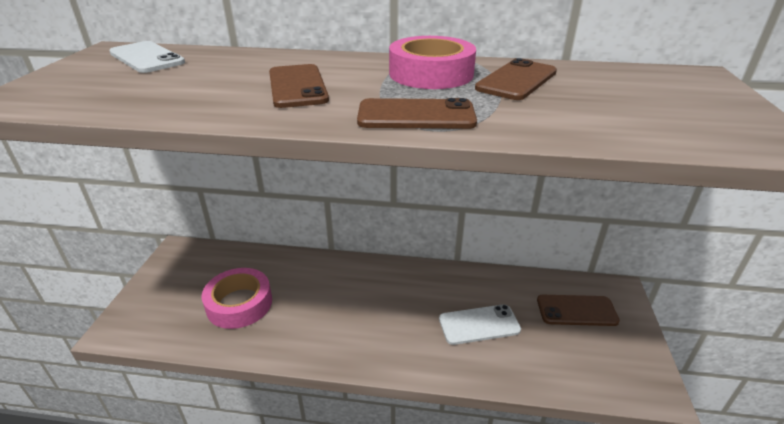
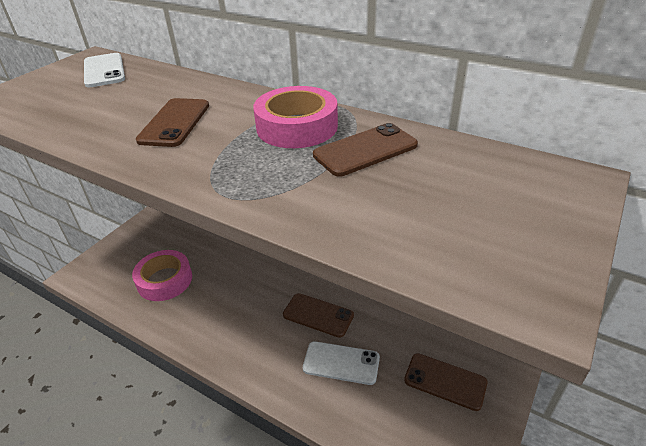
camera: 25 degrees right, 5 degrees up
(416, 115) = (228, 176): brown phone -> brown phone (318, 315)

